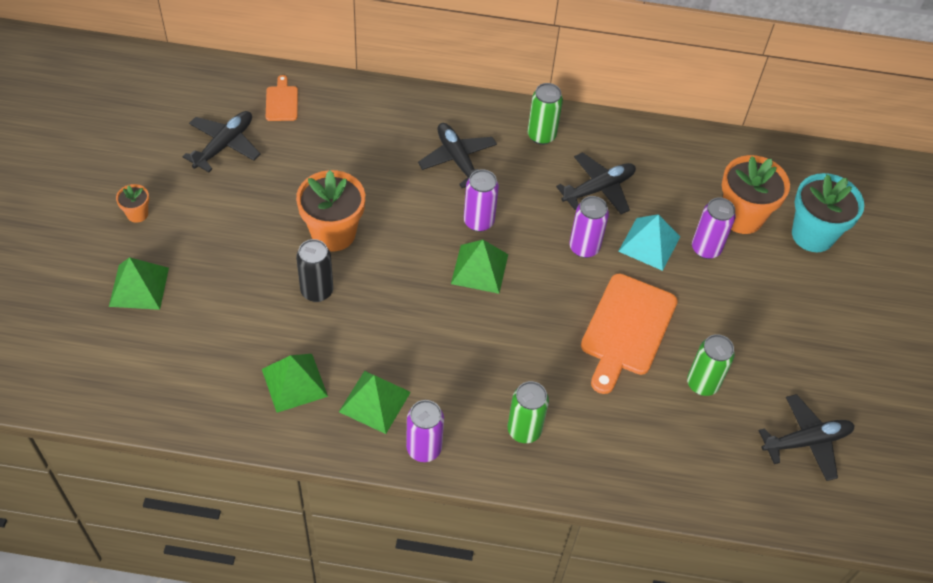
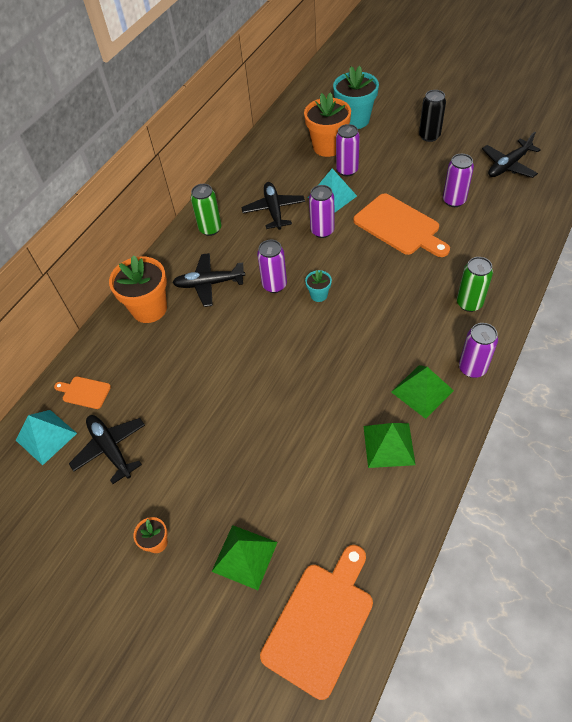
camera: 60 degrees left, 0 degrees up
(87, 365) = (321, 622): none -> orange cutting board
(224, 91) = (46, 436): none -> turquoise pyramid
(317, 291) = (301, 408): black can -> black can (429, 136)
(333, 233) = (246, 384): orange flower pot -> orange flower pot (149, 309)
(479, 269) = (319, 295): green pyramid -> turquoise flower pot
(702, 384) = (454, 200): green can -> purple can
(806, 441) = (508, 165): black plane -> black plane turned 135 degrees counterclockwise

